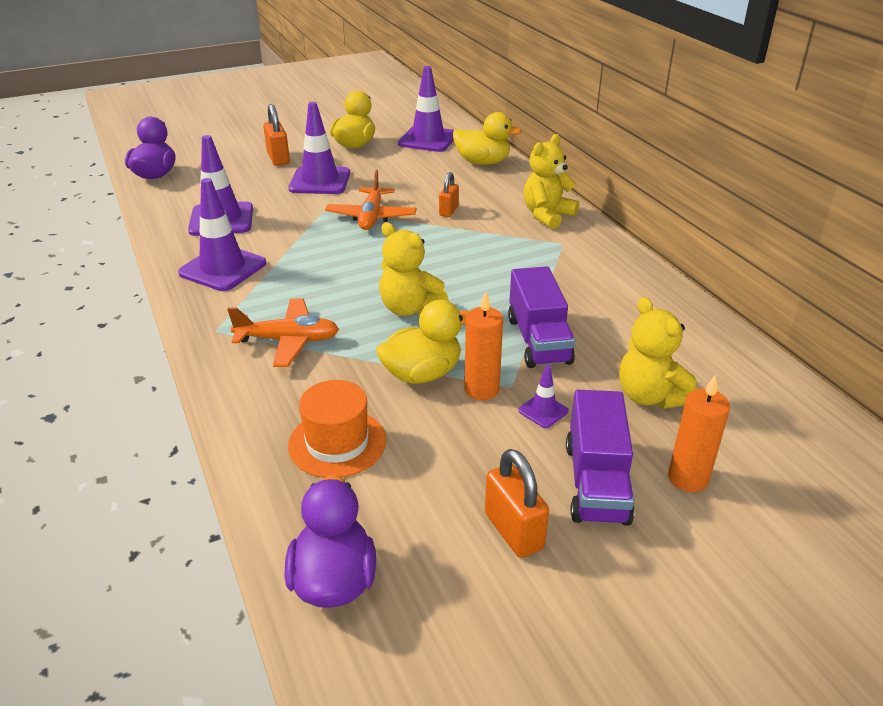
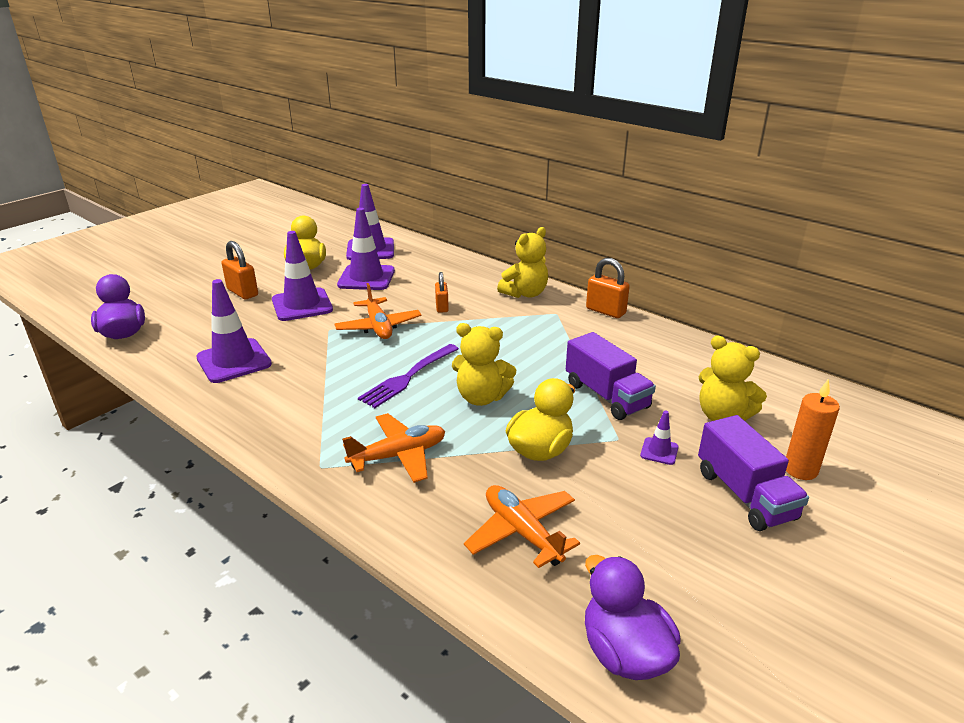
camera: 25 degrees left, 5 degrees down
(223, 268) = (276, 406): purple traffic cone -> purple traffic cone (366, 278)
(337, 443) = (522, 532): orange hat -> orange plane
(358, 271) = (408, 377): none -> purple fork
(481, 389) = (598, 448): orange candle -> none
(482, 162) = (435, 260): yellow duck -> none
(514, 531) = (722, 555): orange padlock -> orange padlock (605, 311)
(547, 215) = (525, 293): yellow teddy bear -> yellow teddy bear turned 150 degrees counterclockwise

